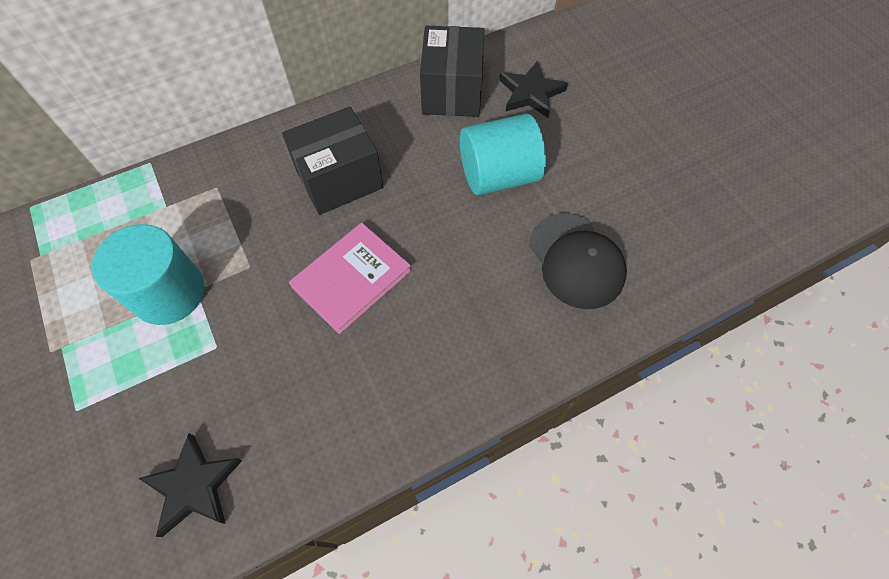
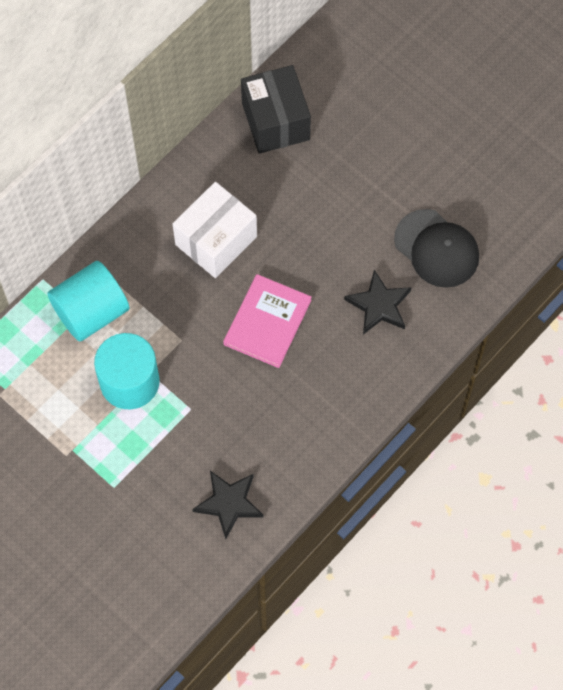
camera: 20 degrees left, 5 degrees up
(339, 179) = (216, 240): black box -> white box
(498, 175) = (348, 193): turquoise cylinder -> turquoise cylinder (91, 312)
(530, 93) = (346, 99): black star -> black star (379, 305)

